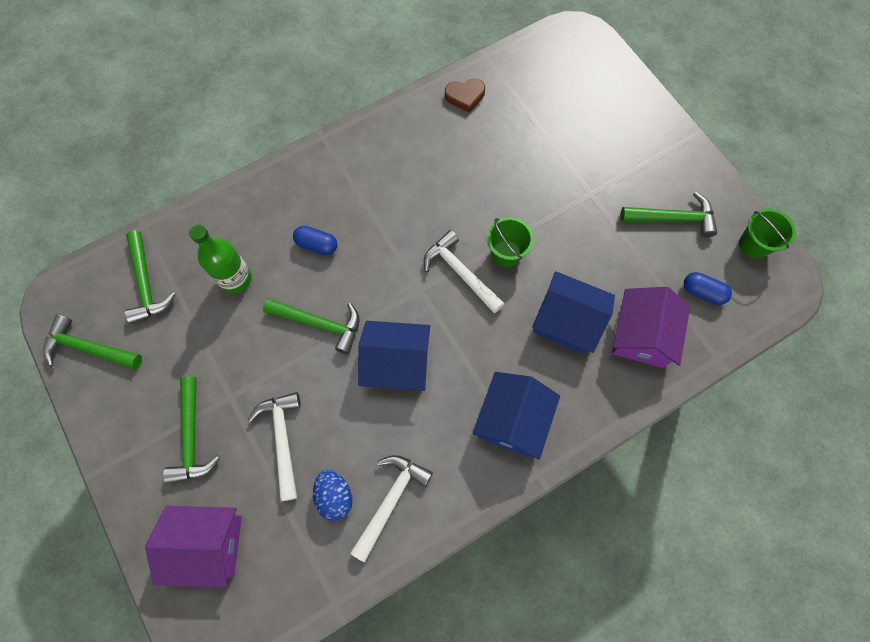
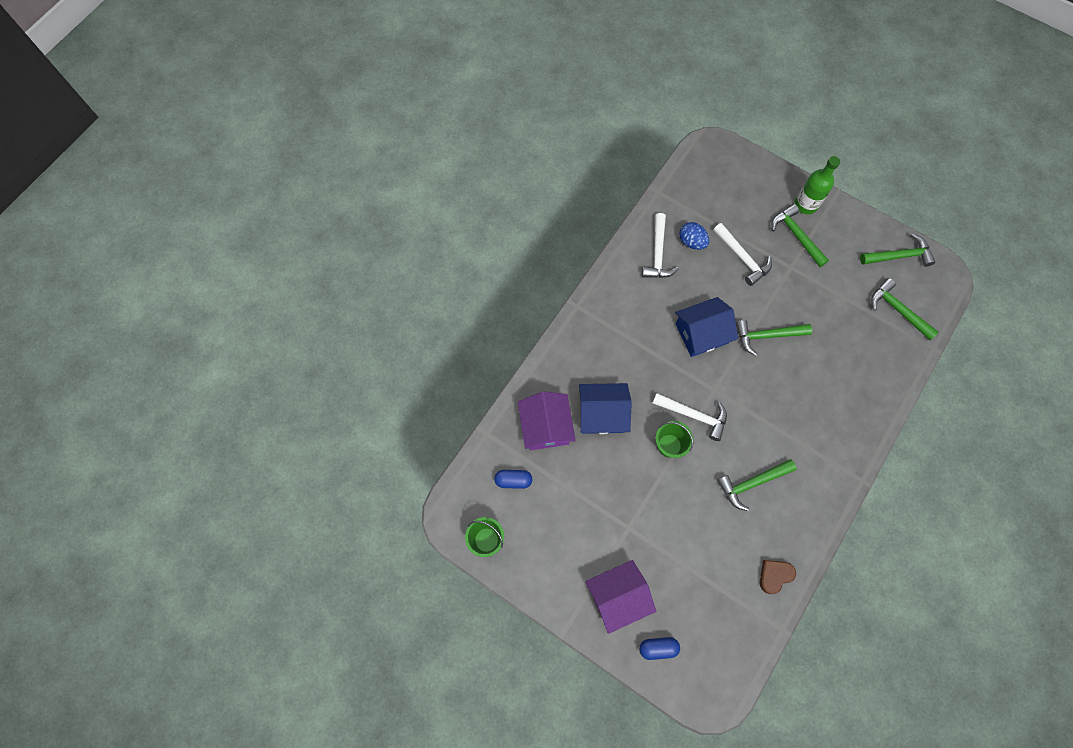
camera: 155 degrees right, 0 degrees up
(207, 544) = (746, 189): purple house -> purple house (618, 597)
(235, 278) = (843, 340): green bottle -> green bottle (806, 204)
(317, 245) = (806, 389): blue capsule -> blue capsule (658, 648)
(512, 420) = (608, 331): blue house -> none
(673, 218) = (556, 535): green hammer -> green hammer (752, 483)

